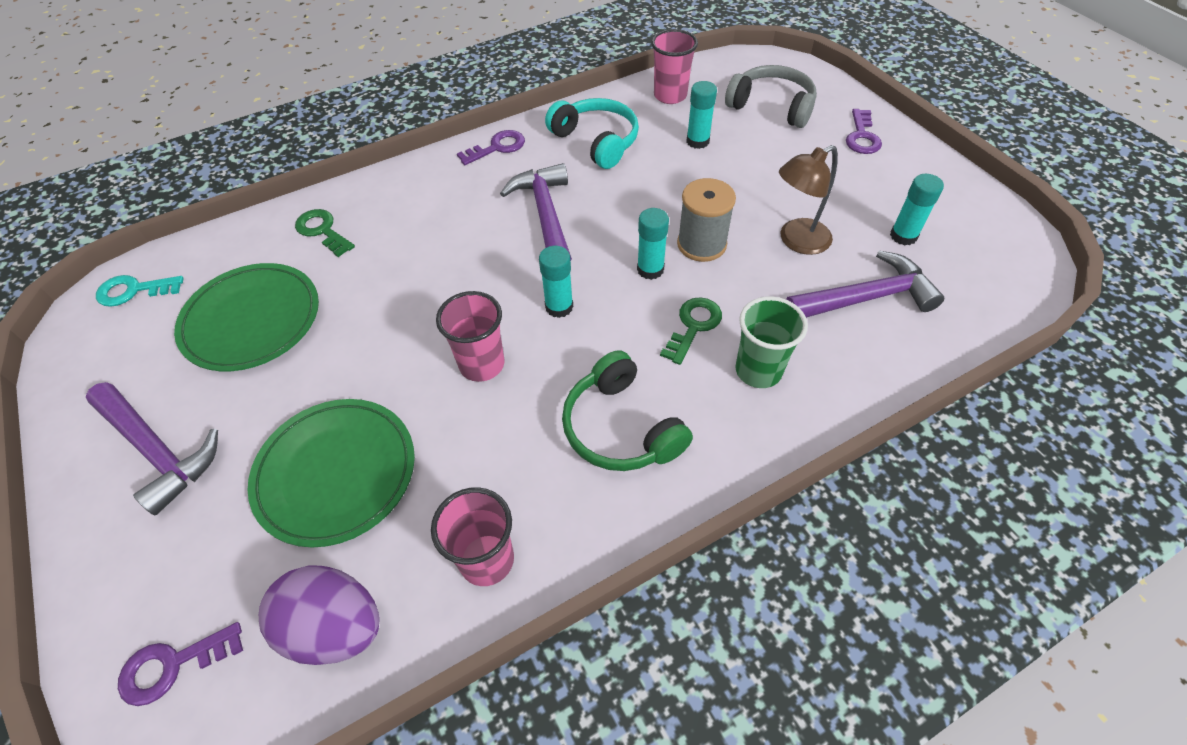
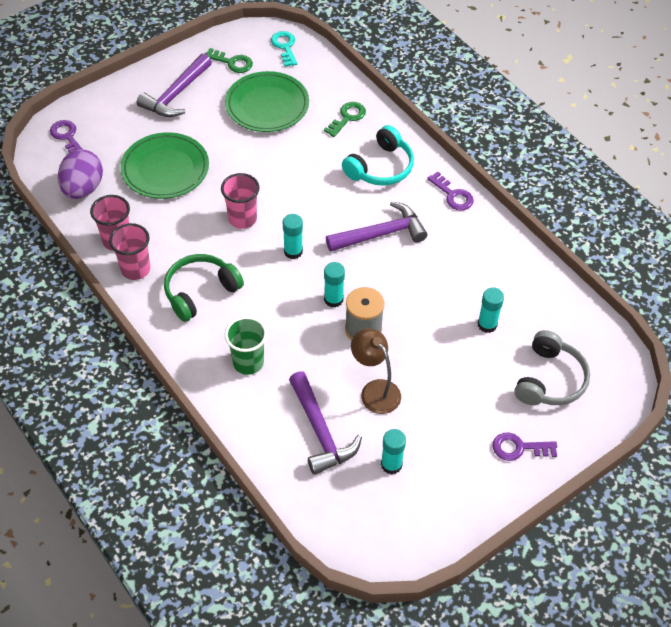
camera: 80 degrees right, 0 degrees up
(596, 141) = (473, 256): turquoise headphones -> turquoise headphones (380, 167)
(670, 95) = (548, 303): pink cup -> pink cup (135, 269)
(693, 326) = (283, 326): green key -> green key (232, 62)

